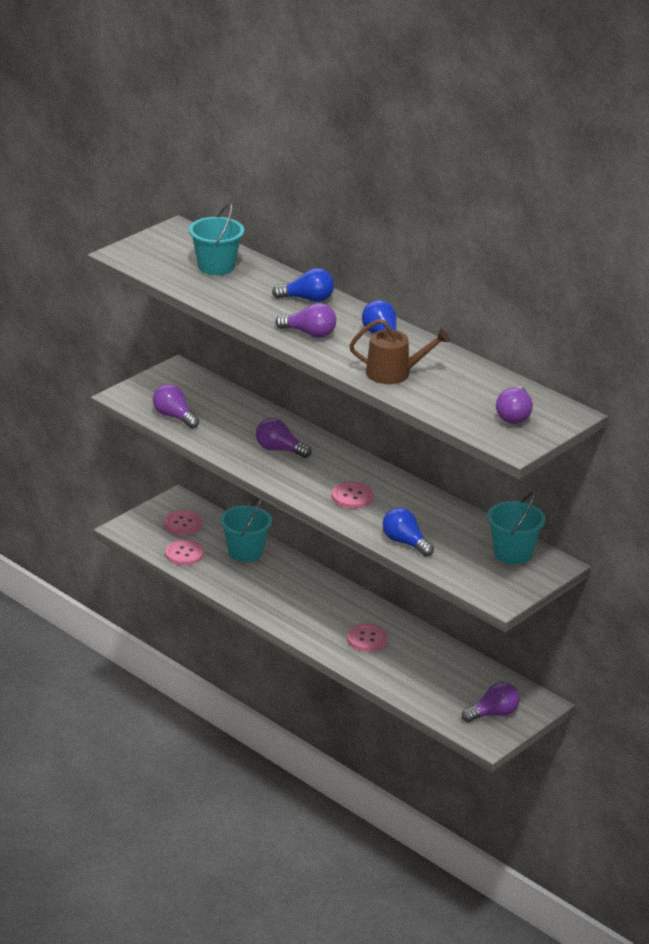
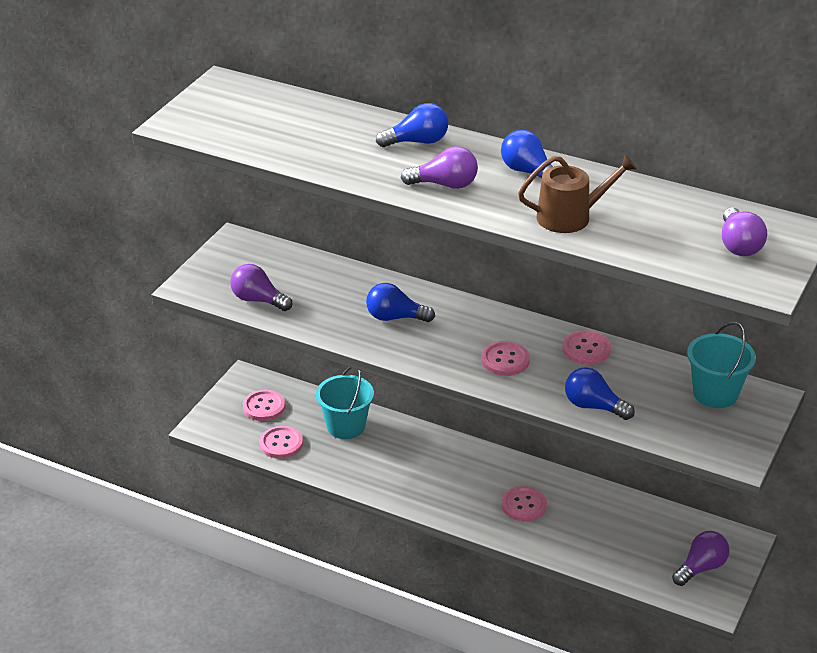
camera: 15 degrees left, 5 degrees up
(216, 266) = (291, 120): turquoise bucket -> none
(279, 450) = (395, 317): purple light bulb -> blue light bulb
(425, 502) = (586, 349): none -> pink button

